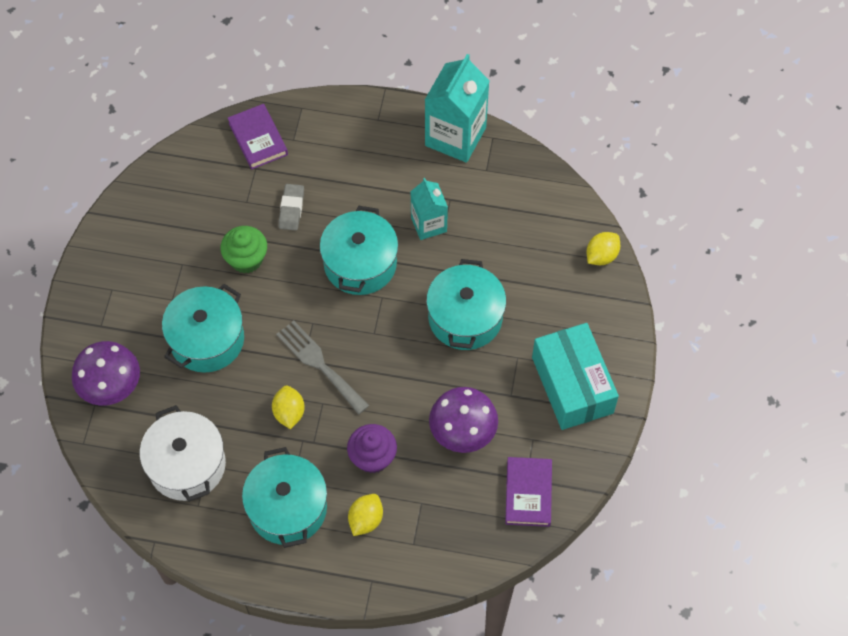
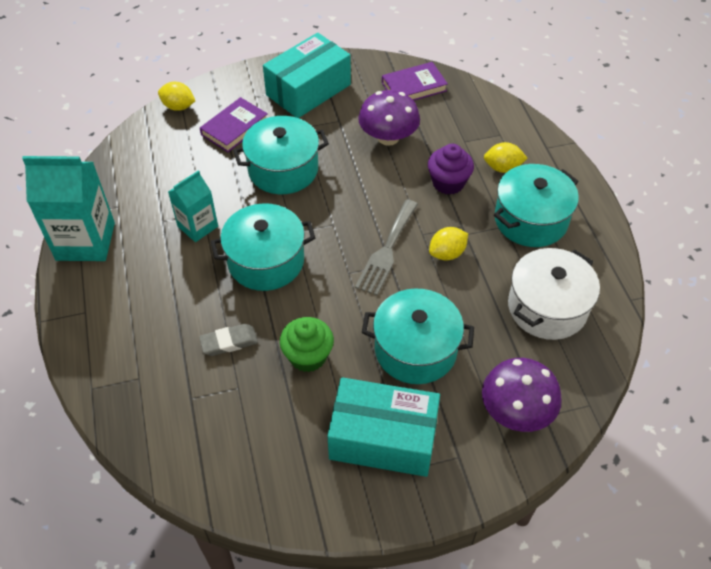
camera: 115 degrees left, 10 degrees down
(146, 281) = (383, 438): none -> turquoise box
(258, 139) = (150, 413): purple book -> purple book (234, 128)

